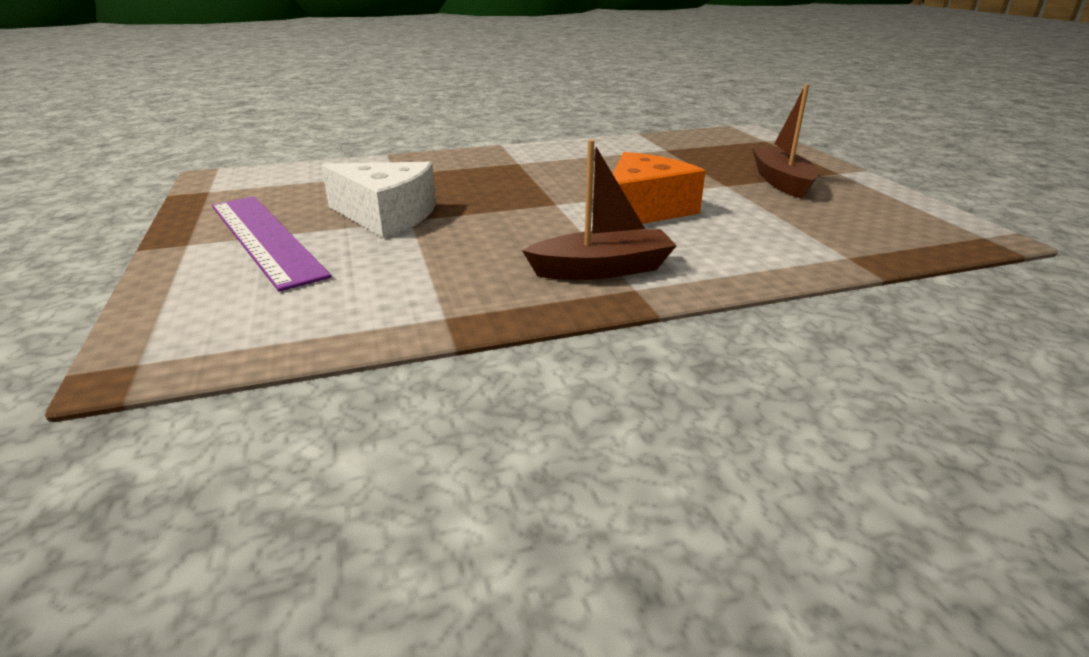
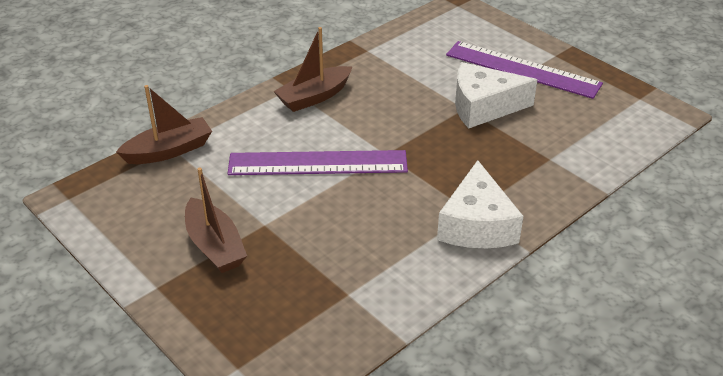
camera: 155 degrees right, 10 degrees up
(523, 157) = (477, 225): none -> white cheese
(644, 210) = (318, 163): orange cheese -> purple ruler
(851, 253) = (169, 151): none -> brown boat

